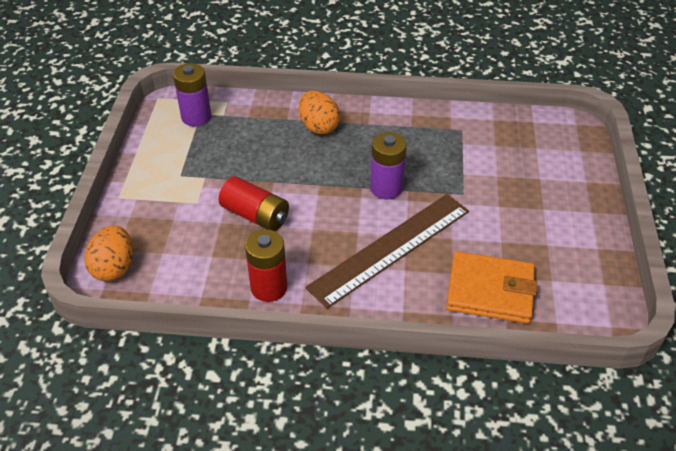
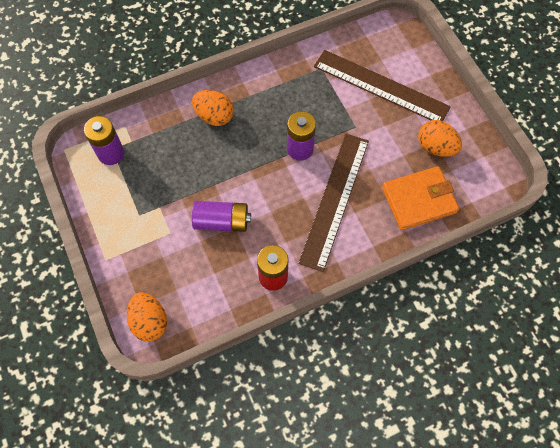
camera: 30 degrees left, 20 degrees up
(255, 215) = (222, 221): red battery -> purple battery
(518, 170) = (381, 86): none -> brown ruler
(546, 249) = (435, 147): none -> orange egg

